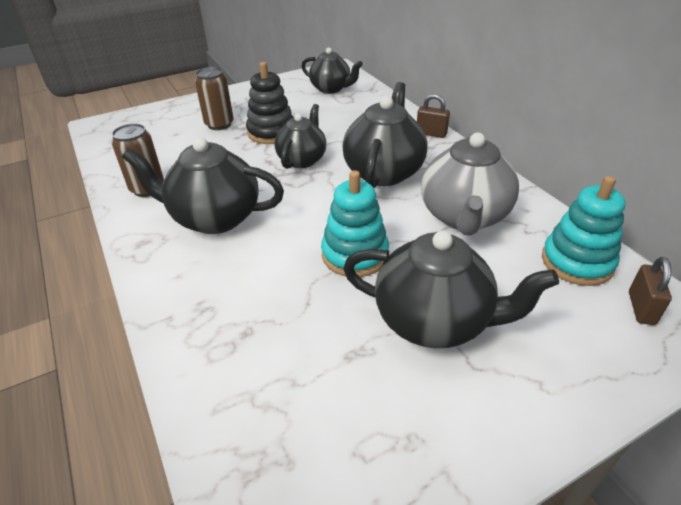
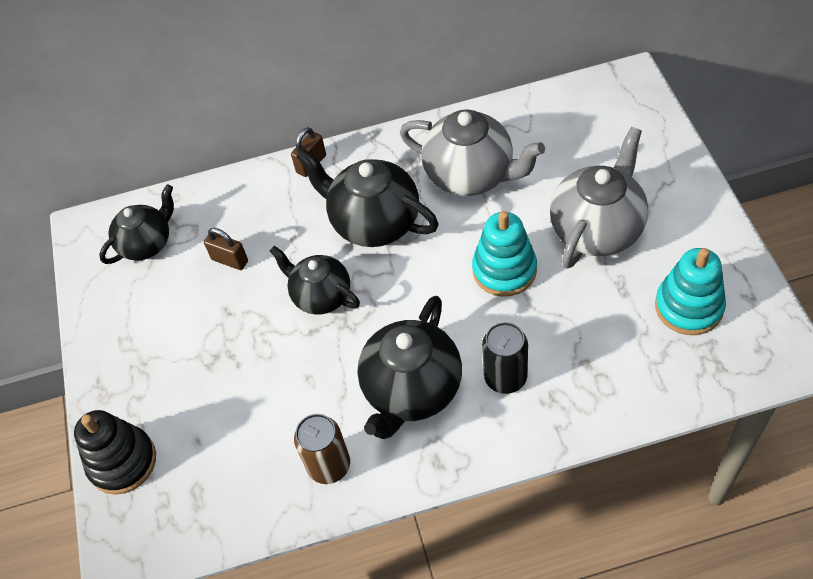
camera: 70 degrees left, 15 degrees up
(219, 124) = (193, 385): brown can -> none
(228, 272) = (505, 377): none -> black can
(271, 132) = (241, 324): black stacking toy -> black stacking toy (122, 462)
(434, 321) = (597, 229): black teapot -> grey teapot
(577, 262) = (550, 118): turquoise stacking toy -> turquoise stacking toy (688, 307)
(641, 308) = (607, 102): brown padlock -> brown padlock (230, 260)

